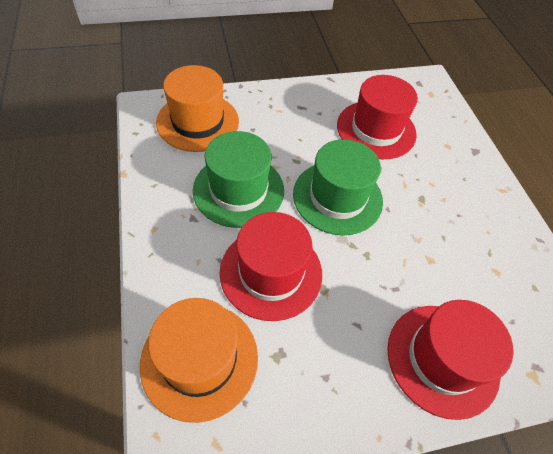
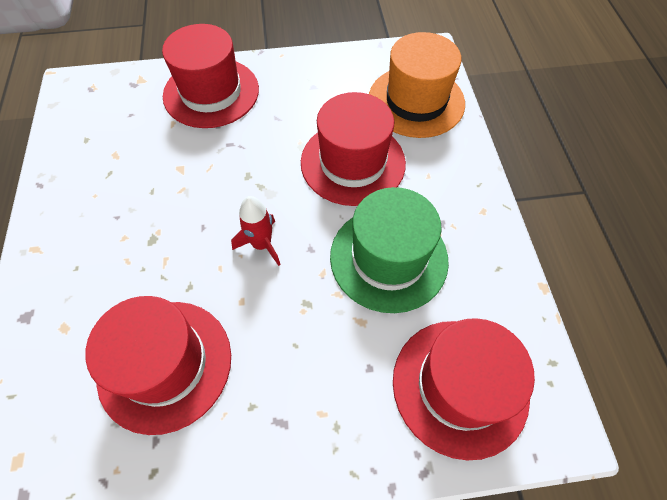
camera: 170 degrees left, 5 degrees up
(198, 122) = (460, 386): orange hat -> red hat
(337, 197) = (262, 244): green hat -> red rocket

